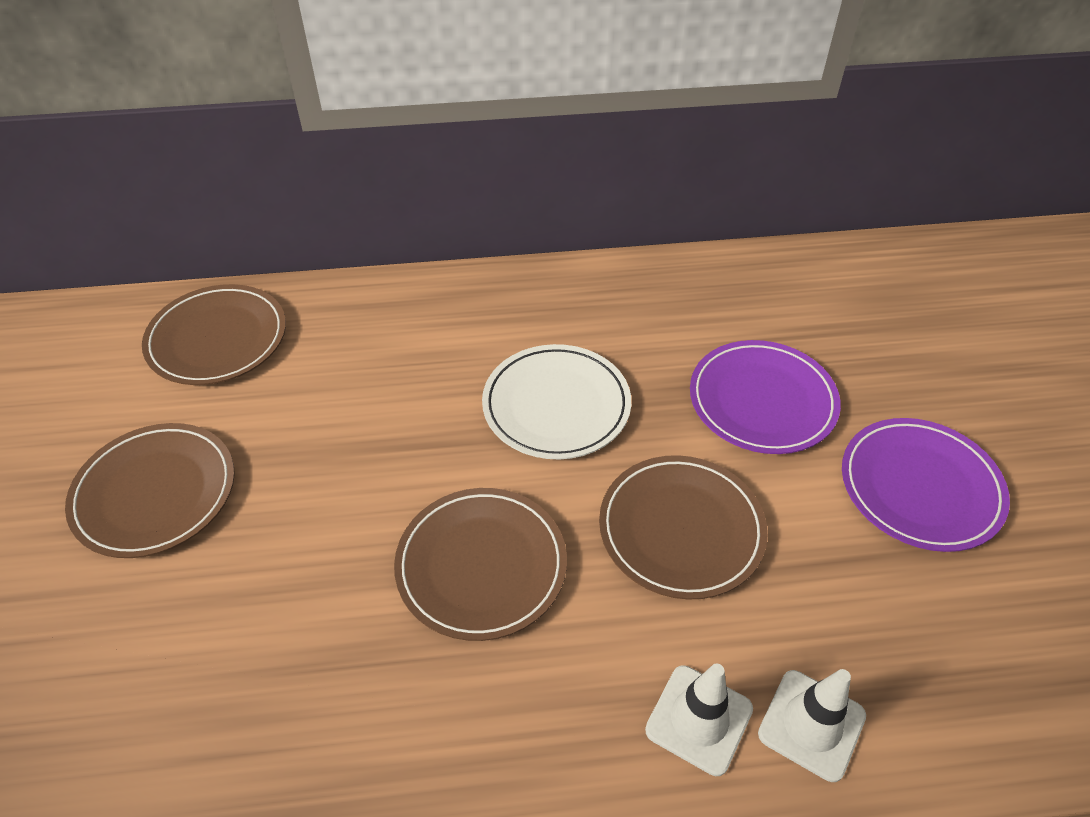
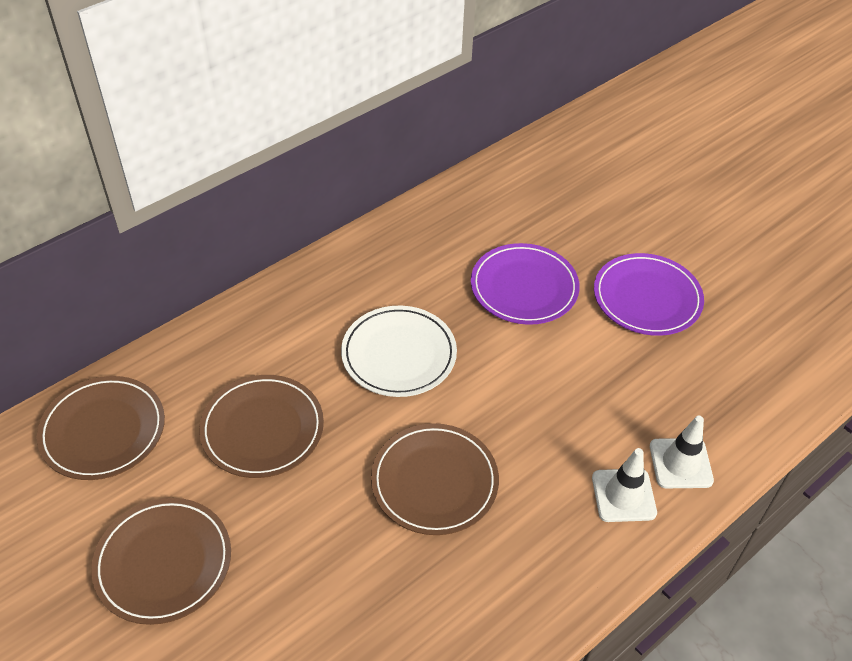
camera: 35 degrees left, 0 degrees up
(681, 529) = (535, 393): brown plate -> brown plate (262, 429)

